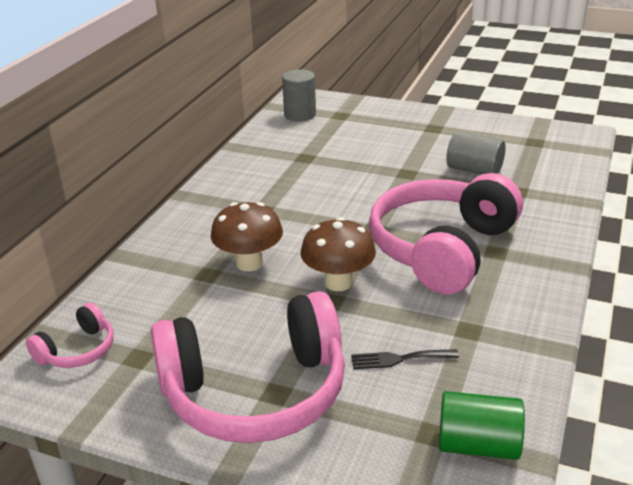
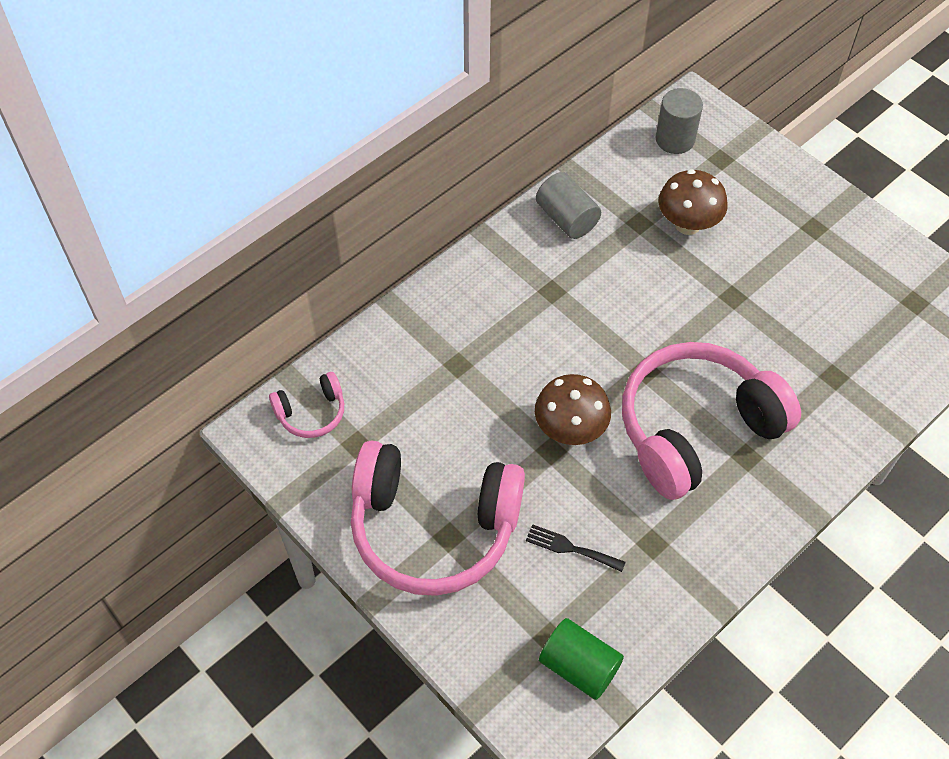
camera: 25 degrees right, 25 degrees up
(249, 263) = (502, 366): brown mushroom -> brown mushroom (687, 224)
(474, 170) = (810, 322): grey cylinder -> grey cylinder (566, 218)

